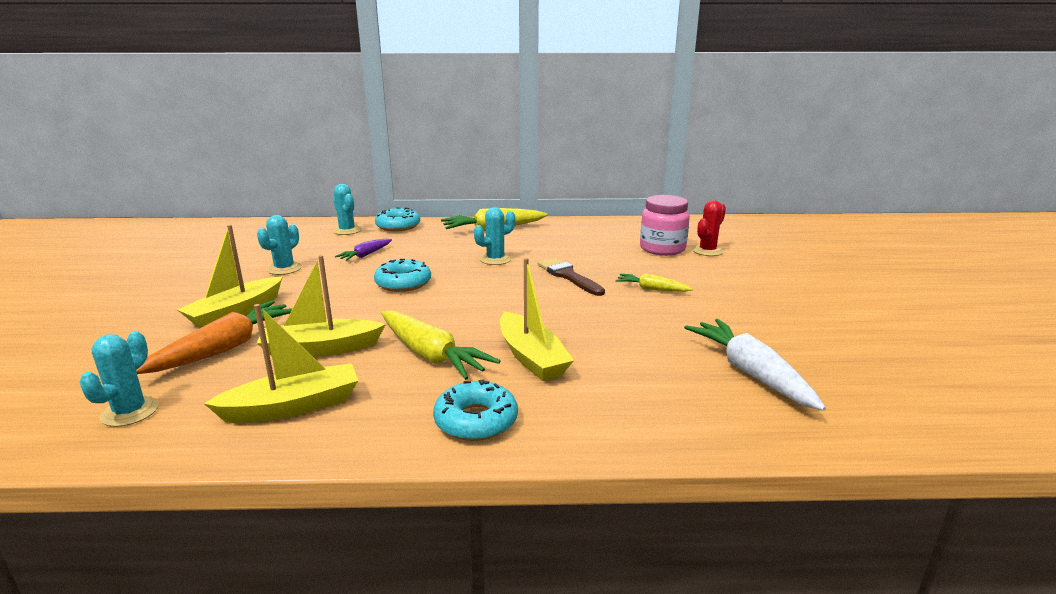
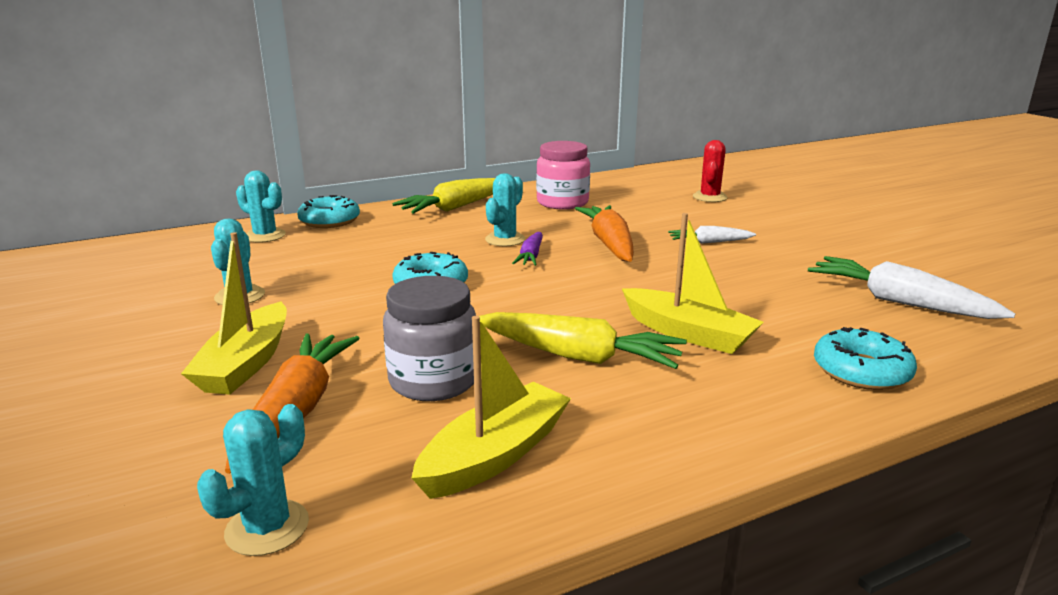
camera: 25 degrees left, 0 degrees up
(130, 412) = (267, 528): turquoise cactus -> turquoise cactus turned 45 degrees clockwise
(320, 349) = (433, 381): yellow boat -> grey jar
(365, 255) = (334, 261): purple carrot -> purple carrot (531, 256)
(476, 420) = (723, 411): turquoise donut -> turquoise donut (861, 371)
(568, 276) = (609, 244): brown brush -> orange carrot
(652, 289) = (709, 242): yellow carrot -> white carrot
(662, 249) = (665, 201): pink jar -> pink jar (562, 203)

